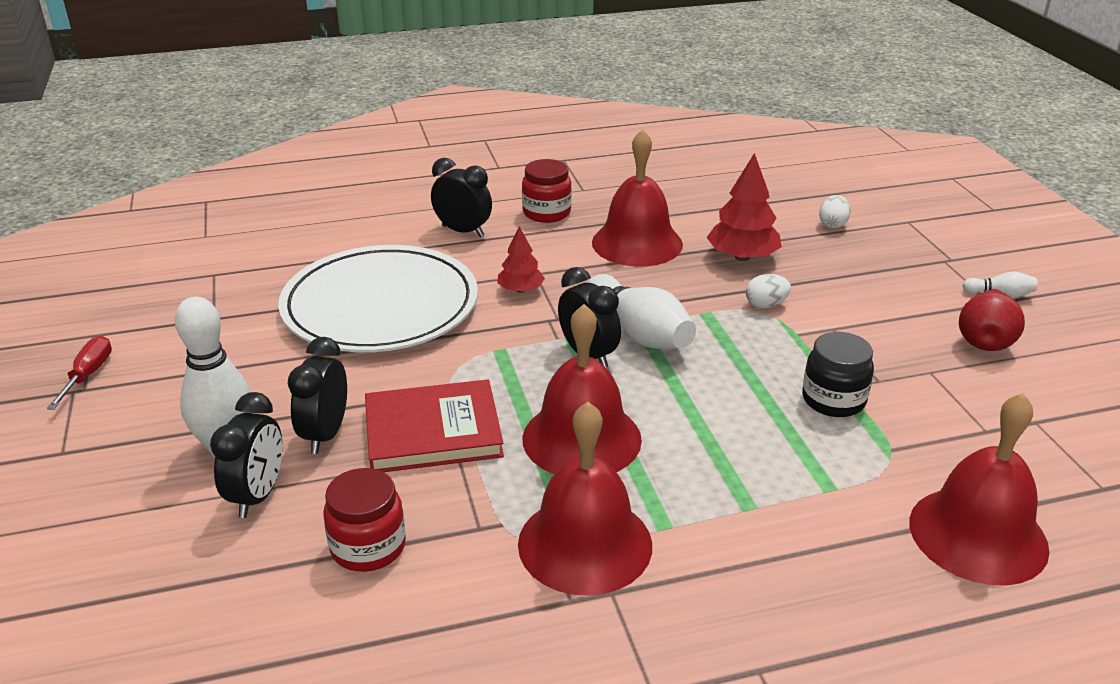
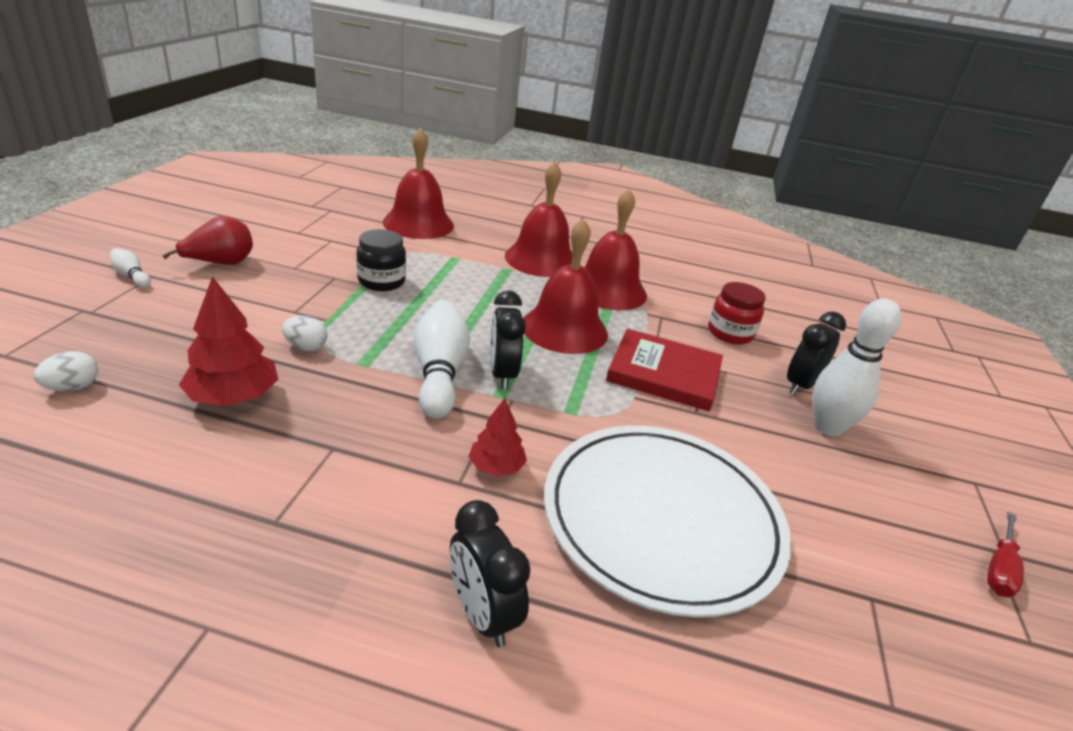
camera: 155 degrees left, 0 degrees up
(325, 434) = (747, 405): black clock -> none
(546, 213) = (329, 593): red jar -> none
(637, 243) = (300, 469): red bell -> red bell (541, 259)

